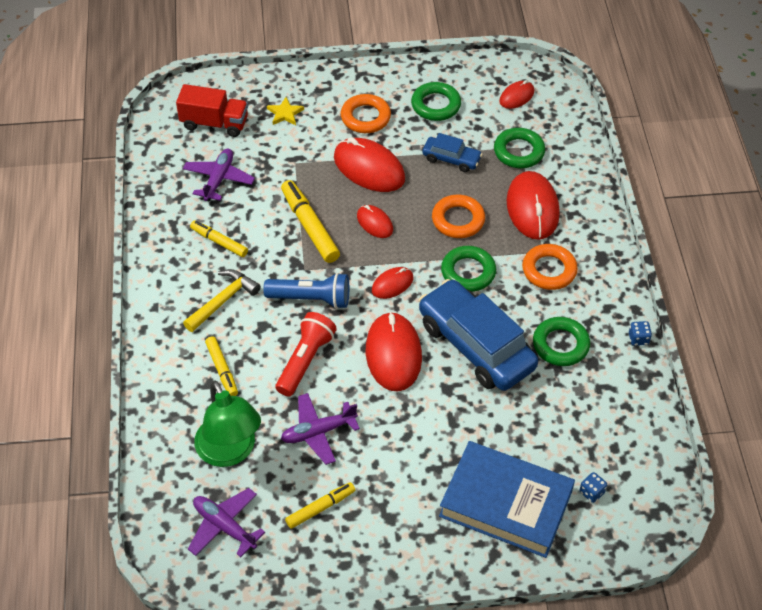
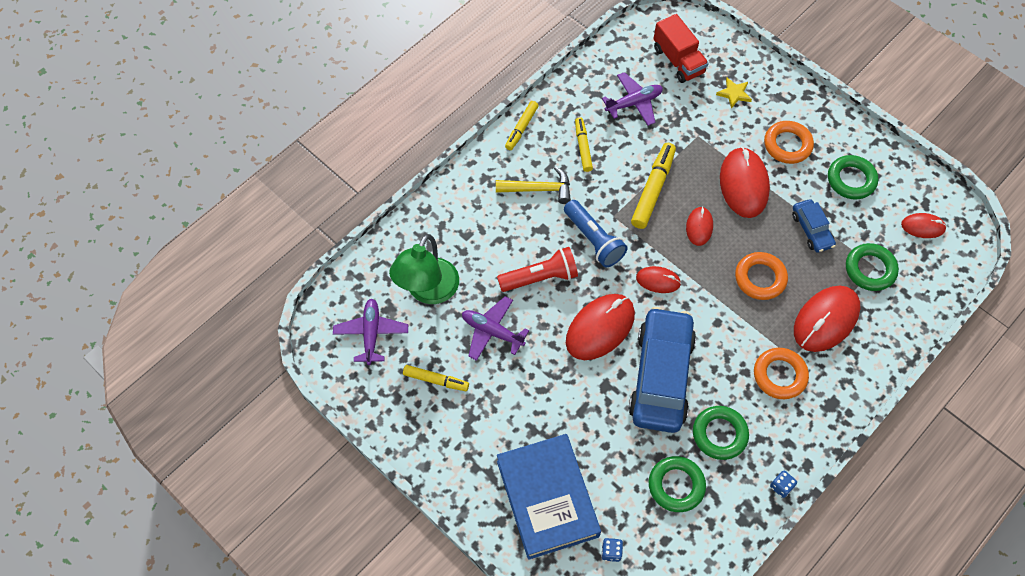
camera: 50 degrees right, 10 degrees up
(222, 370) = (485, 234): yellow marker -> yellow marker (521, 128)
(468, 272) = (720, 321): green ring -> green ring (676, 485)

